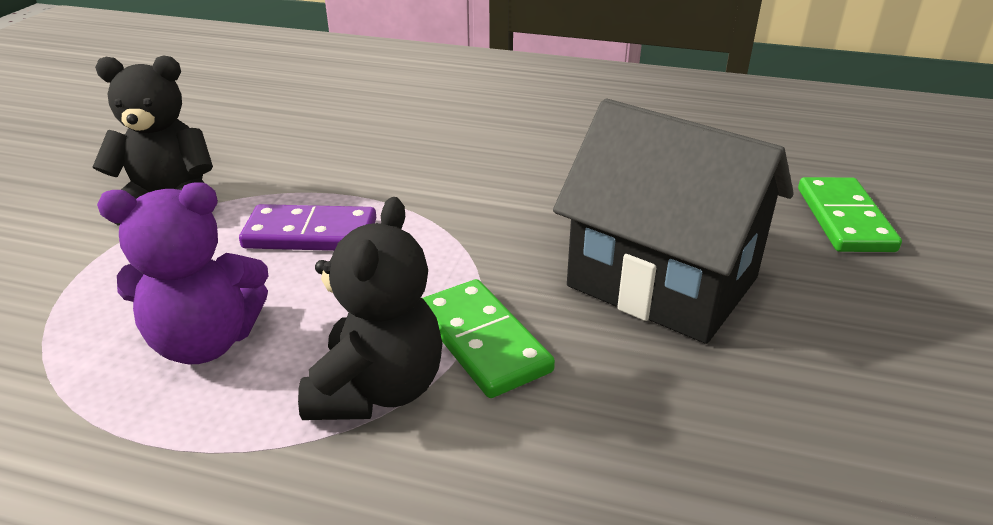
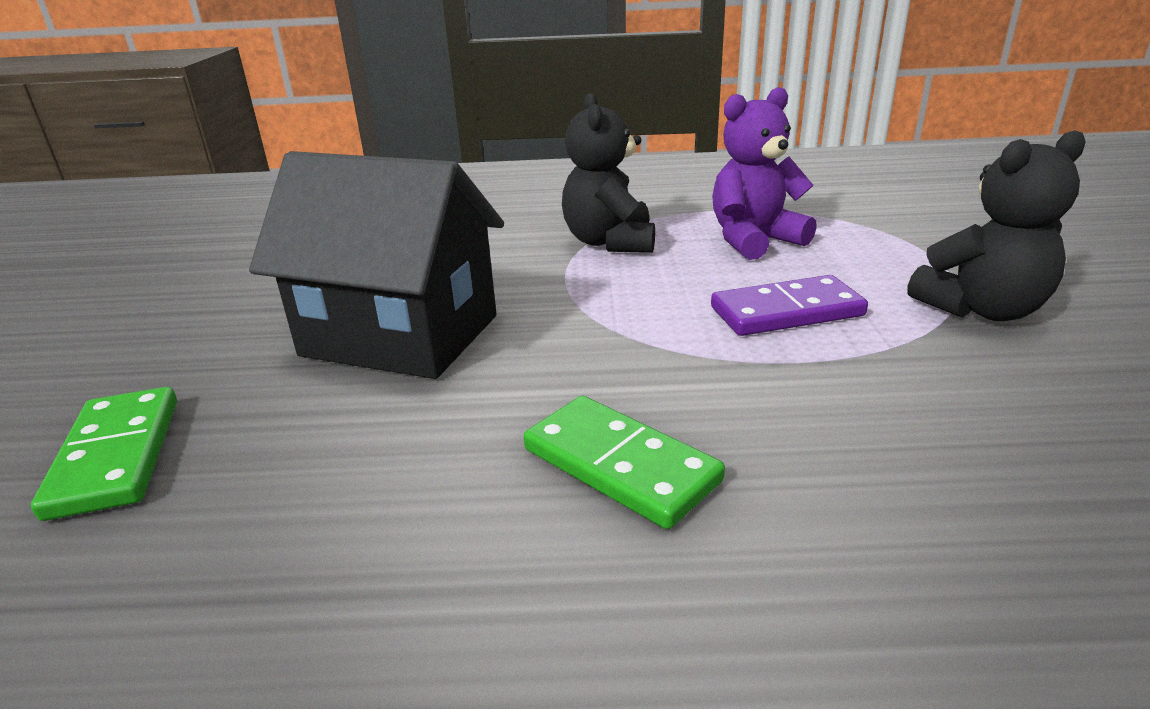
camera: 165 degrees right, 5 degrees down
(483, 341) = (553, 272): green domino -> green domino (620, 465)

